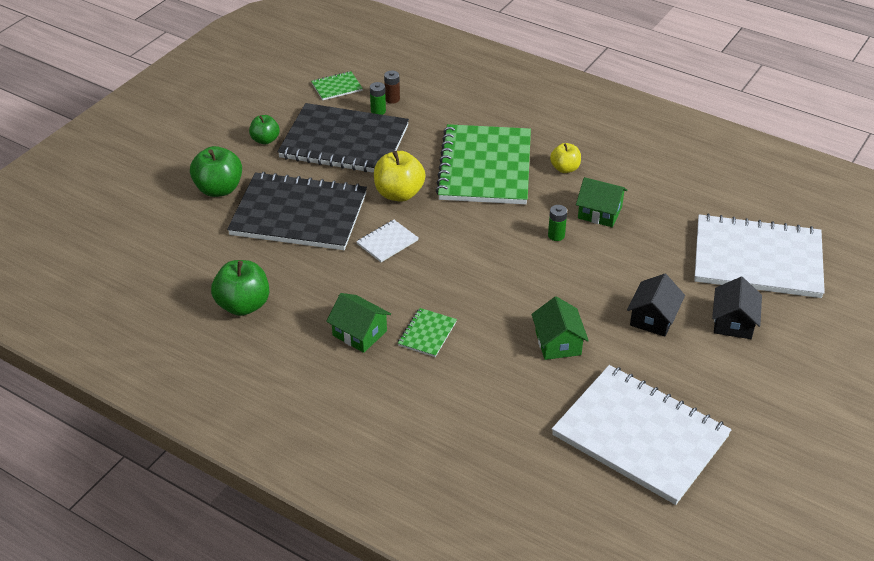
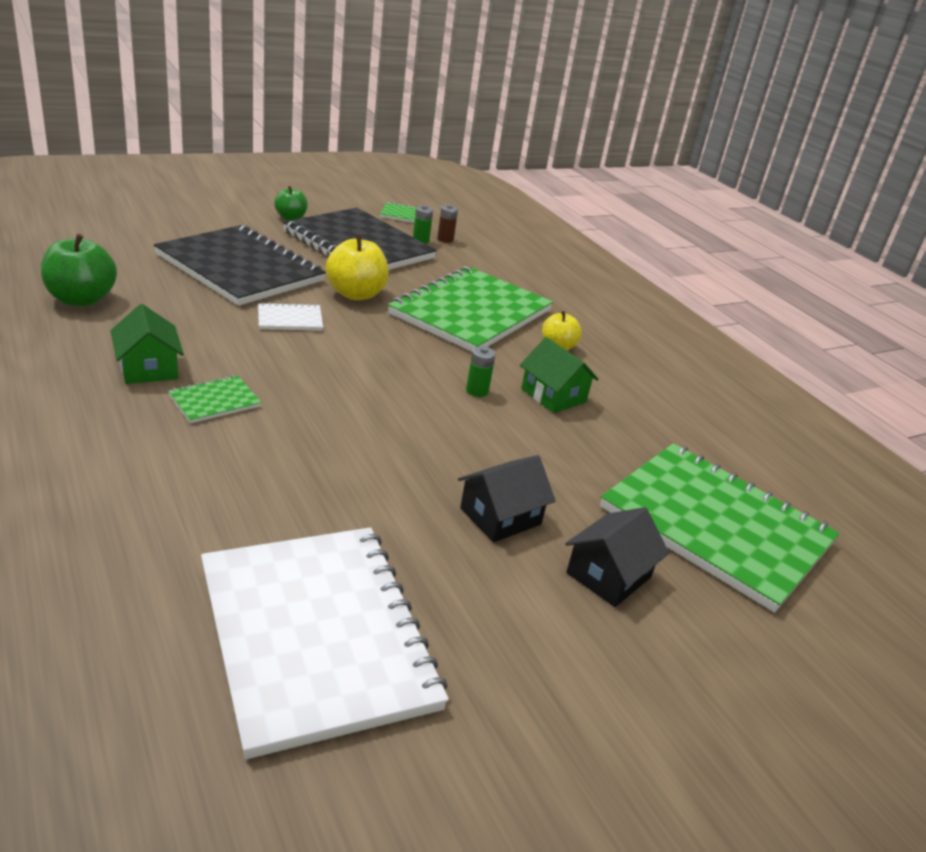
camera: 25 degrees right, 10 degrees down
(219, 189) = (200, 227): green apple -> none
(558, 343) = (347, 480): green house -> none
(757, 259) = (716, 526): white notebook -> green notebook

